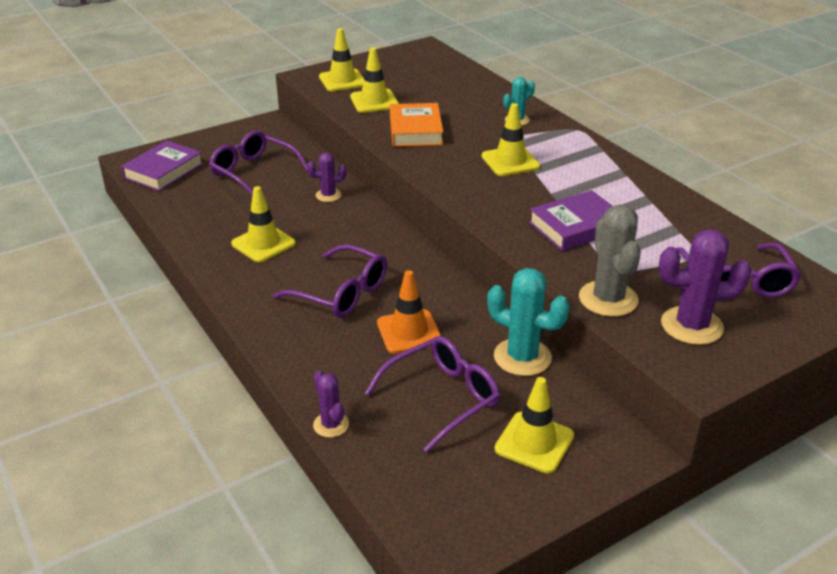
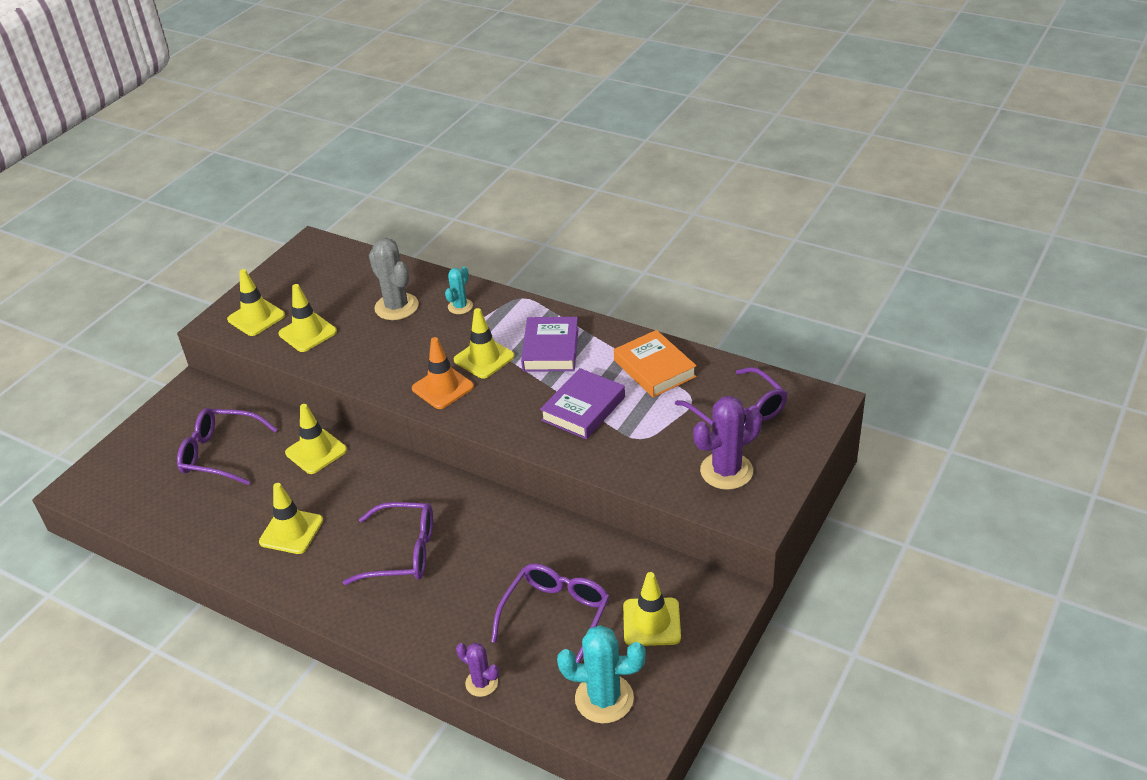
camera: 25 degrees left, 5 degrees up
(163, 171) = (122, 489): purple book -> purple book (551, 349)
(328, 195) = (316, 451): purple cactus -> yellow traffic cone
(409, 332) = (488, 566): orange traffic cone -> orange traffic cone (443, 388)
(415, 130) = (373, 354): orange book -> orange book (654, 368)
(522, 357) = (597, 549): turquoise cactus -> turquoise cactus (604, 698)
(608, 299) = (650, 472): grey cactus -> grey cactus (396, 307)

